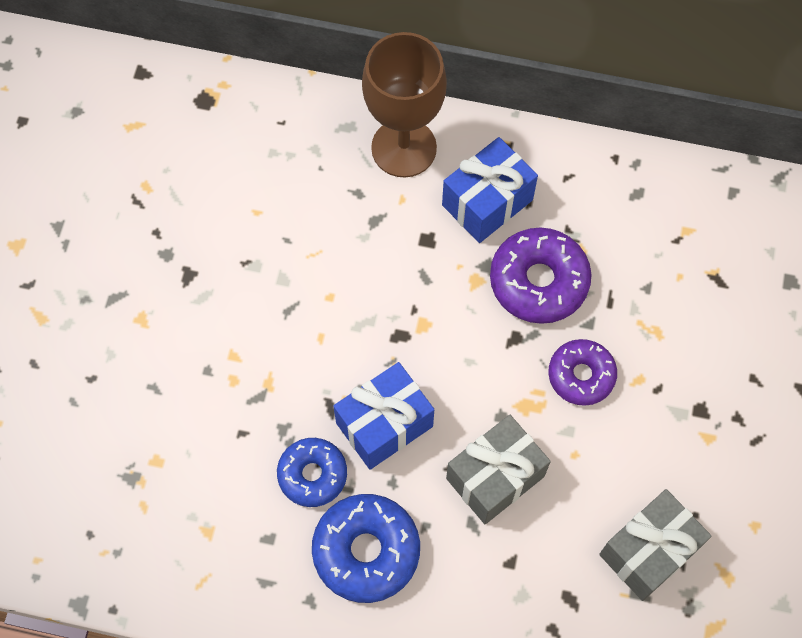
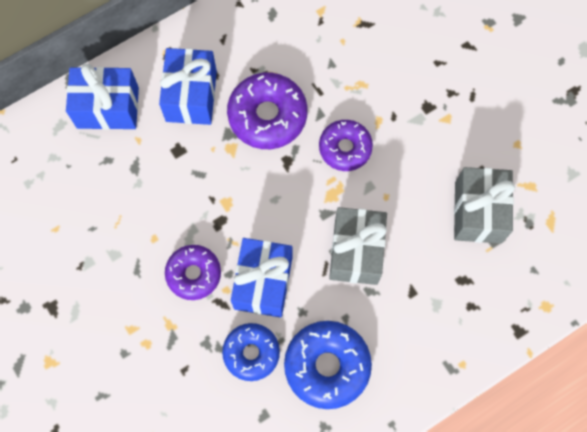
camera: 45 degrees left, 5 degrees up
(332, 359) = (193, 274): none -> purple donut
(404, 148) = (108, 107): brown goblet -> blue gift

